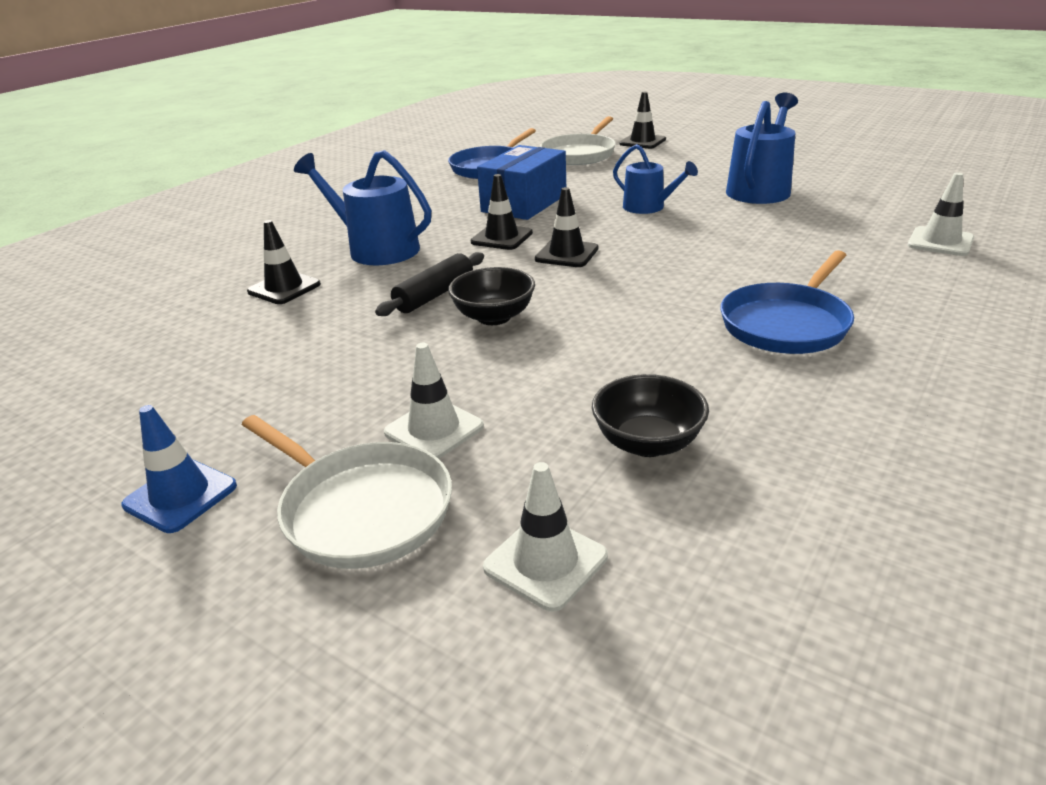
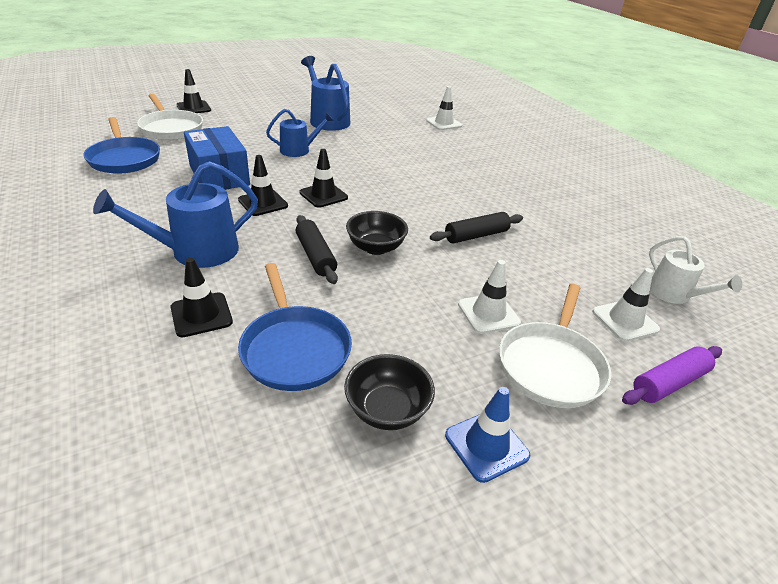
camera: 65 degrees left, 5 degrees up
(361, 509) = (551, 365): white pan -> white pan turned 135 degrees clockwise
(407, 646) = (669, 383): none -> purple rolling pin
(621, 367) = (476, 236): none -> black rolling pin
(647, 443) = (550, 258): black bowl -> black bowl (387, 410)
(712, 615) = (673, 294): none -> white watering can
(787, 324) = (478, 183): blue pan -> blue pan (294, 349)

